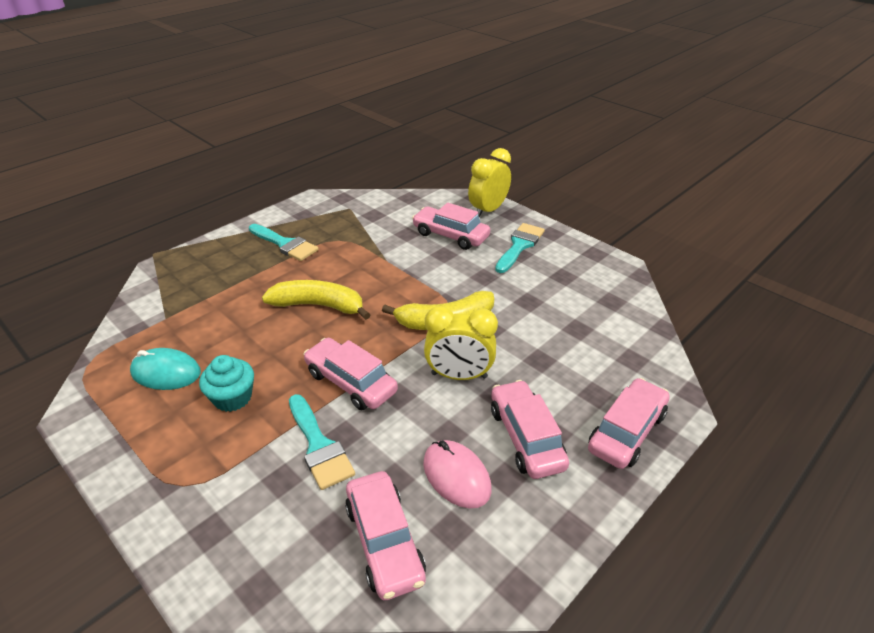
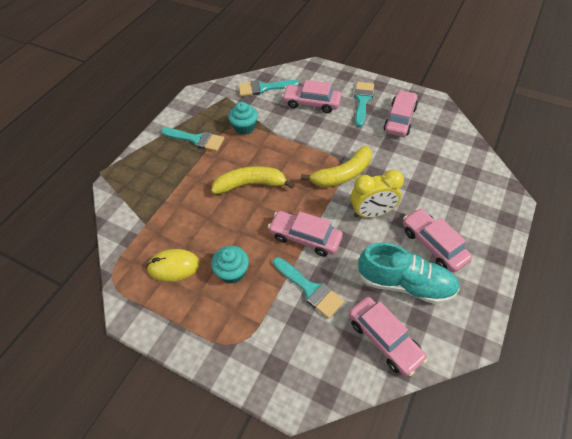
camera: 15 degrees left, 15 degrees up
(166, 373) = (174, 266): turquoise mouse -> yellow mouse
(351, 243) = (244, 127): none -> turquoise cupcake
(400, 208) = (263, 88): none -> turquoise brush
(456, 476) = (405, 283): pink mouse -> turquoise shoe
(488, 210) = (327, 75): yellow clock -> none
(627, 431) = (489, 223): pink car -> pink car (400, 119)

